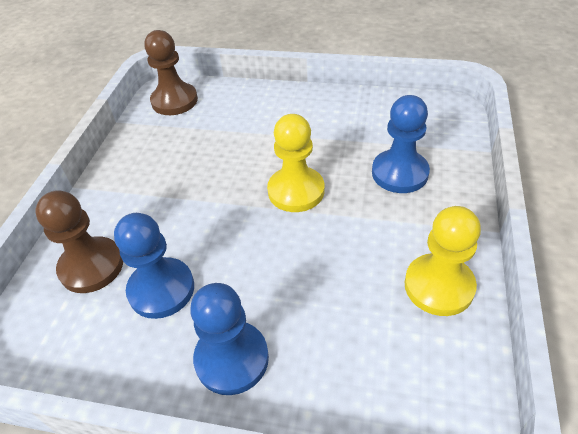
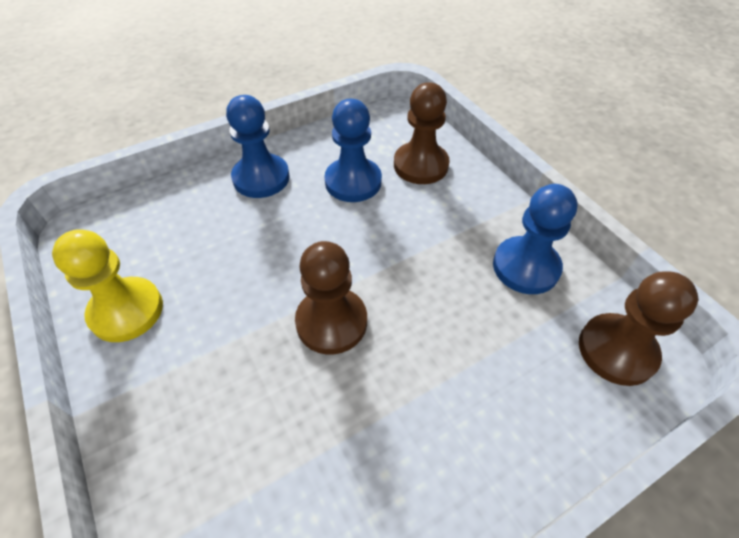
camera: 135 degrees right, 5 degrees up
(296, 191) = (331, 322): yellow pawn -> brown pawn
(399, 173) = (229, 429): blue pawn -> blue pawn (525, 267)

